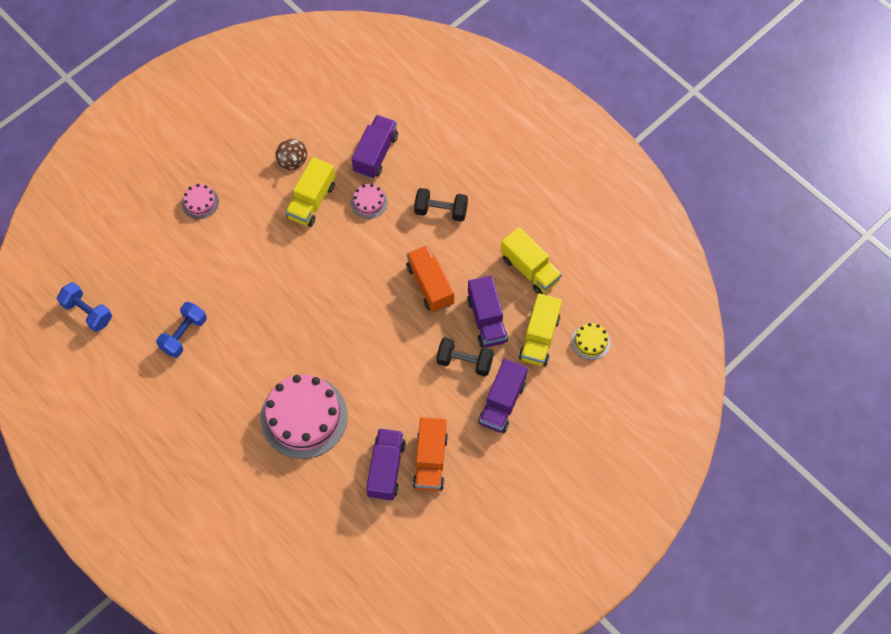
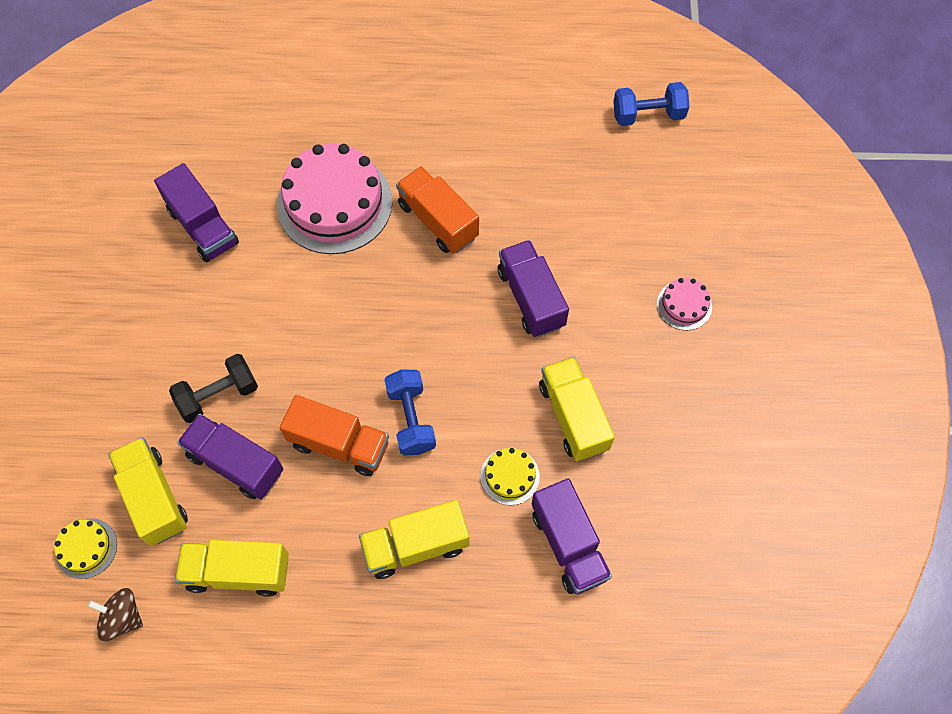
camera: 135 degrees right, 0 degrees up
(184, 334) = (536, 173): blue dumbbell -> blue dumbbell (411, 419)
(292, 160) = (650, 443): brown spinning top -> brown spinning top (122, 618)
(369, 202) = (510, 476): pink cake -> yellow cake
(430, 461) = (164, 270): orange truck -> orange truck (438, 221)
(441, 211) = (416, 545): black dumbbell -> yellow truck
(502, 403) = (136, 389): purple truck -> purple truck (531, 298)

